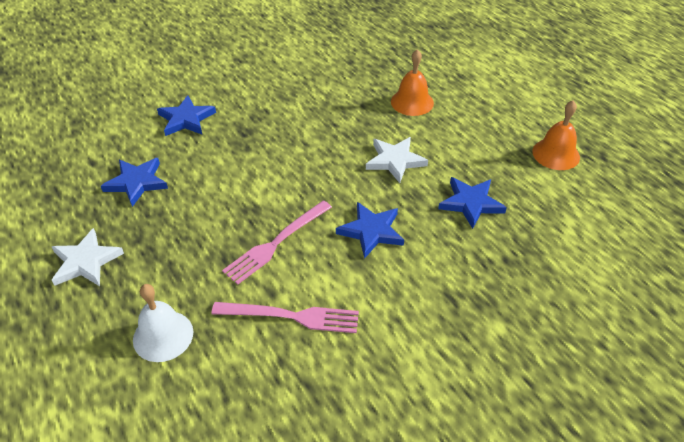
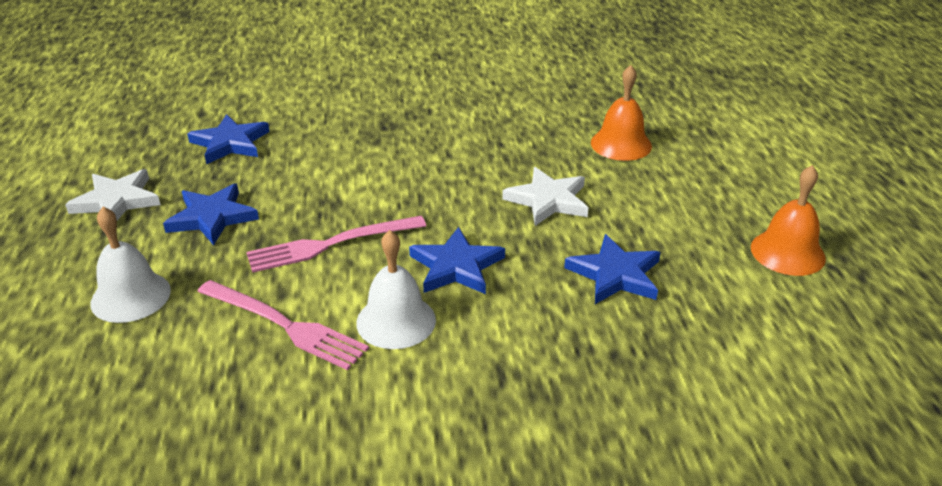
camera: 25 degrees right, 10 degrees down
(186, 119) = (333, 97): blue star -> blue star (212, 217)
(361, 286) = (396, 321): none -> white bell

